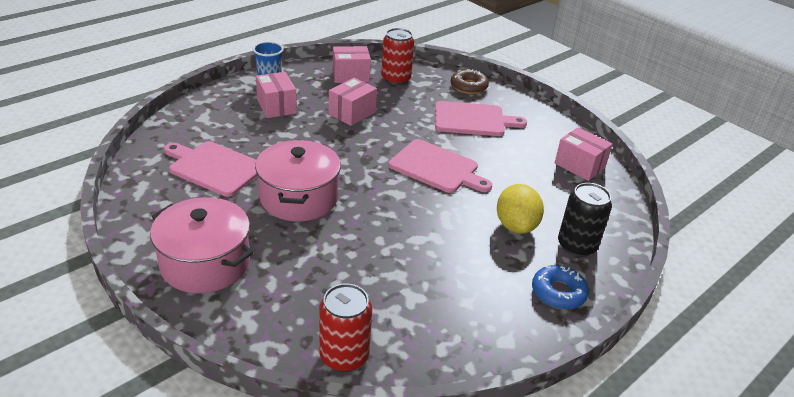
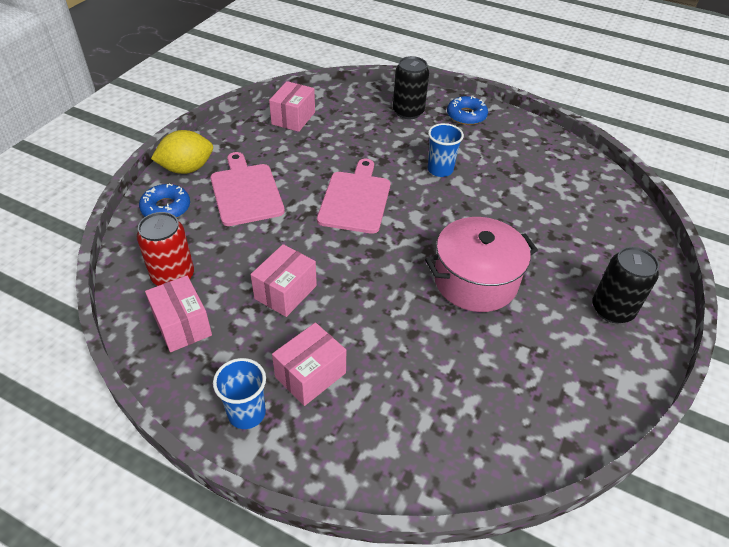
camera: 110 degrees left, 10 degrees up
(205, 263) = (612, 309): pink pot -> black can
(214, 167) = (481, 376): pink cutting board -> none
(344, 356) = (614, 196): red can -> none
(352, 113) = (285, 292): pink box -> pink box turned 75 degrees counterclockwise
(458, 232) = (440, 170): none -> blue cup
(468, 86) = (166, 208): brown donut -> blue donut
(516, 226) = (407, 142): yellow lemon -> yellow lemon (187, 169)

